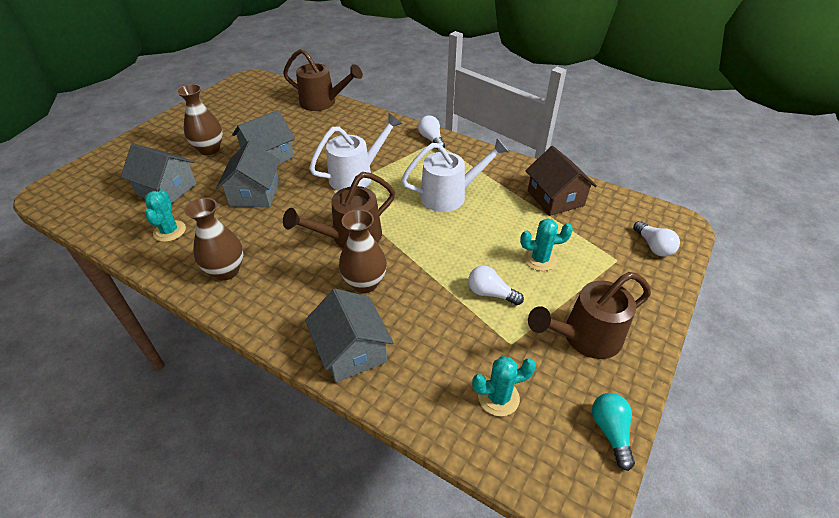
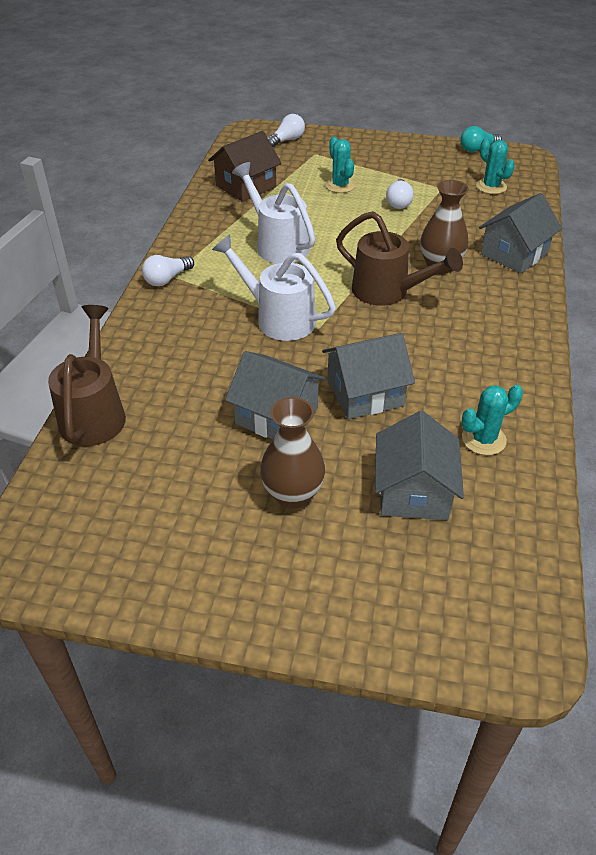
camera: 110 degrees left, 0 degrees up
(226, 271) = (499, 360): brown vase -> none
(584, 337) = (410, 161): brown watering can -> none

